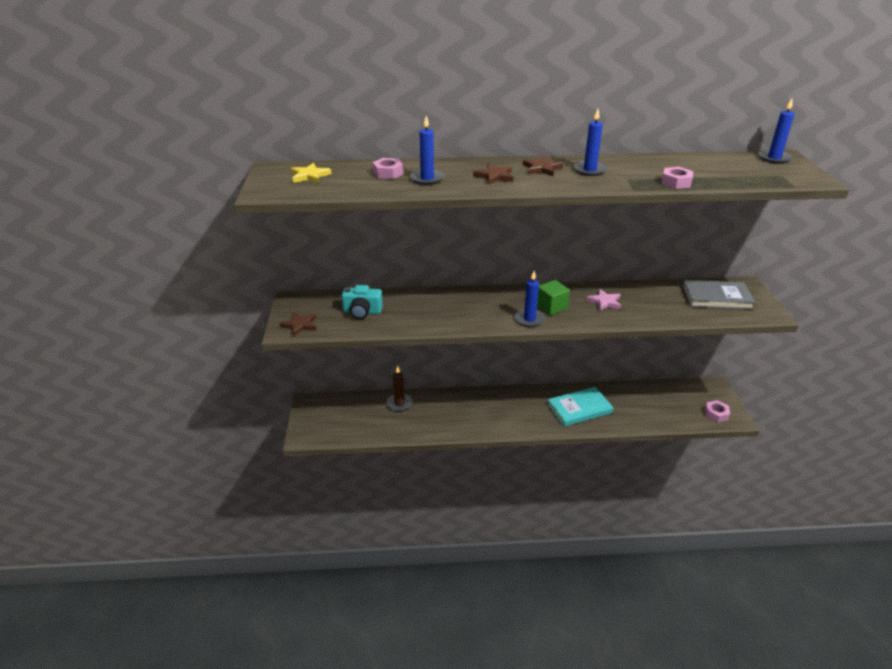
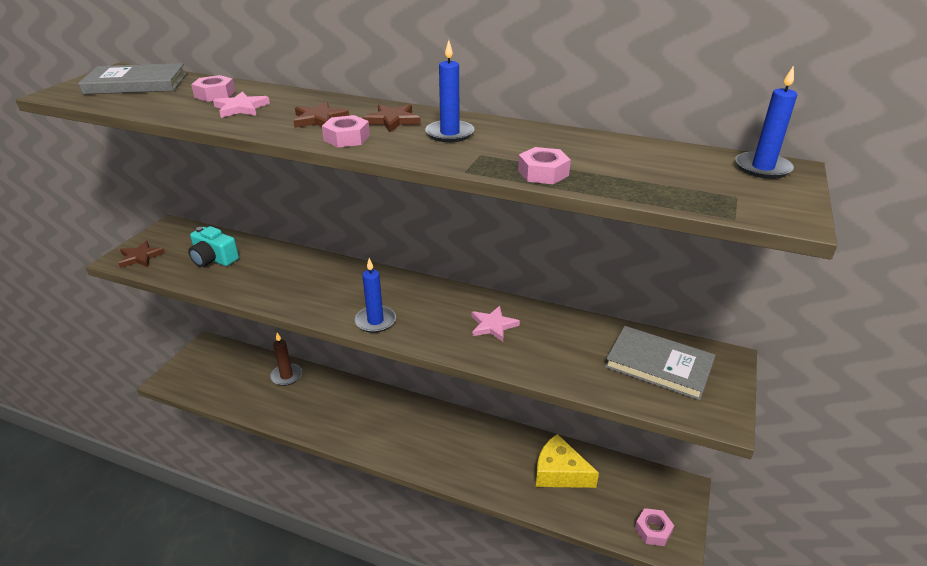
camera: 25 degrees right, 0 degrees up
(310, 176) = (136, 84): yellow star -> grey book
(427, 179) = (241, 108): blue candle -> pink star
(534, 185) = (346, 138): none -> pink nut
(551, 307) = (419, 313): green cube -> none
(579, 408) = (475, 453): turquoise book -> none
(640, 402) = (559, 472): none -> yellow cheese

